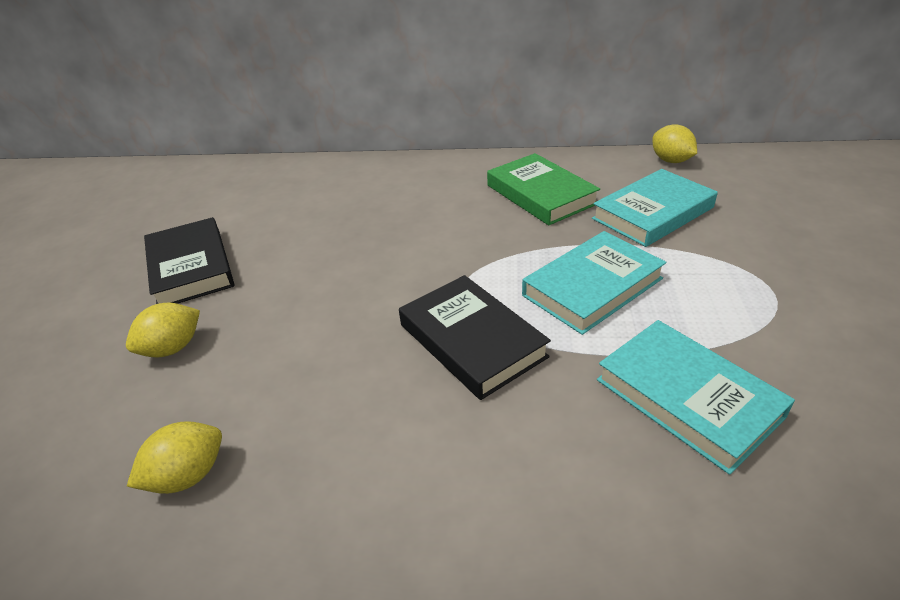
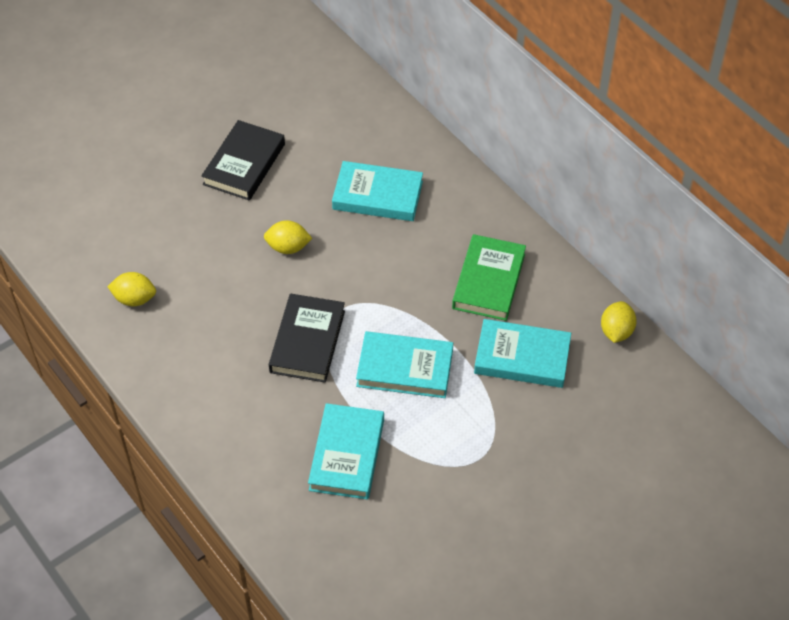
camera: 45 degrees right, 15 degrees up
(173, 348) = (186, 220): yellow lemon -> yellow lemon (288, 247)
(362, 208) = (377, 195): none -> turquoise book

